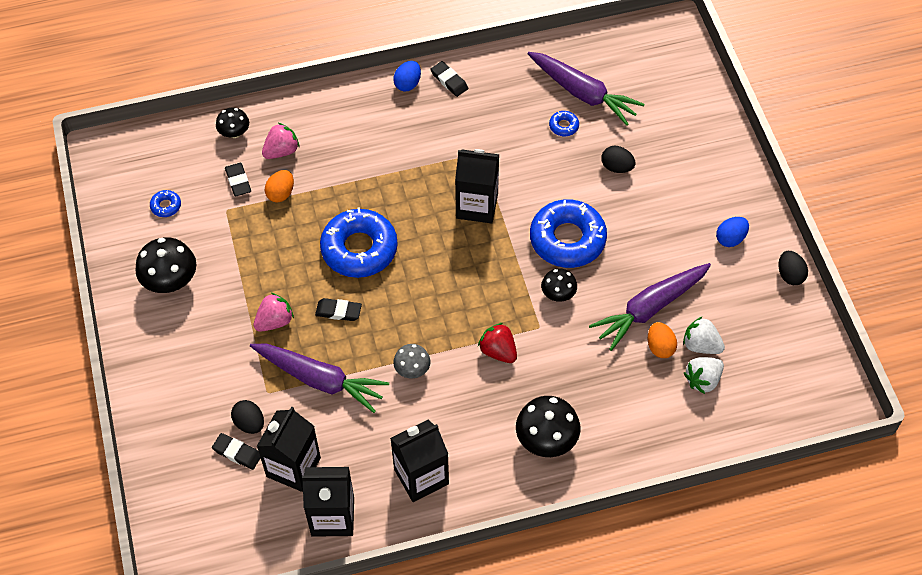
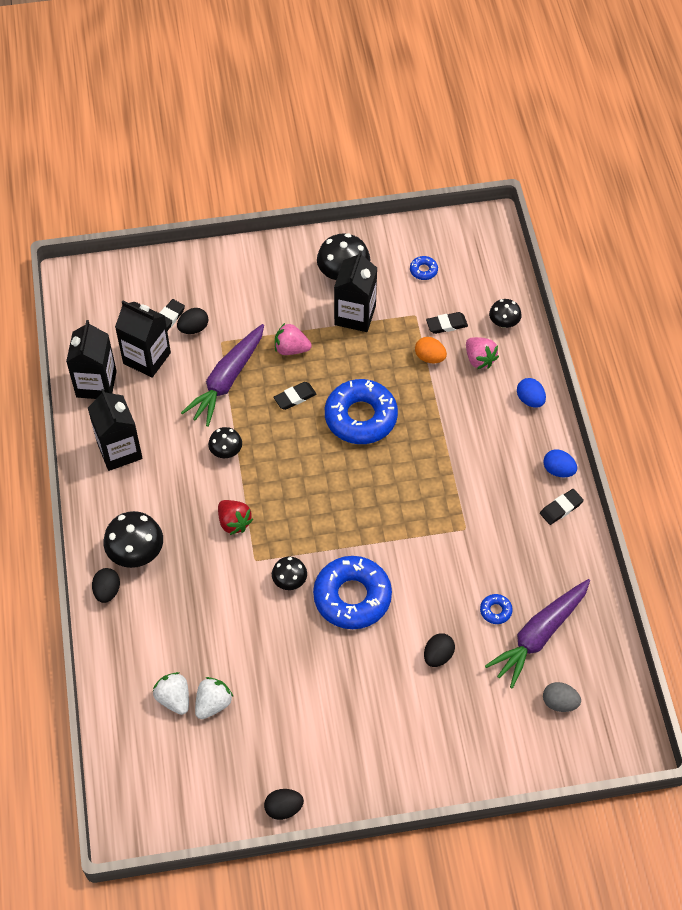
camera: 95 degrees right, 0 degrees up
(274, 321) = (291, 349): pink strawberry -> pink strawberry turned 135 degrees clockwise
(338, 311) = (295, 397): black eraser -> black eraser turned 45 degrees clockwise
(412, 369) = (226, 451): grey mushroom -> black mushroom
(477, 206) = (400, 519): black carton -> black carton (355, 315)
(498, 351) = (234, 522): red strawberry -> red strawberry turned 90 degrees clockwise
(596, 461) = (107, 591): none -> black egg
(645, 77) = (559, 702): none -> grey egg
(650, 308) = (261, 662): purple carrot -> none
(660, 347) = (217, 665): orange egg -> none
(730, 238) = (336, 755): blue egg -> blue egg (530, 400)

